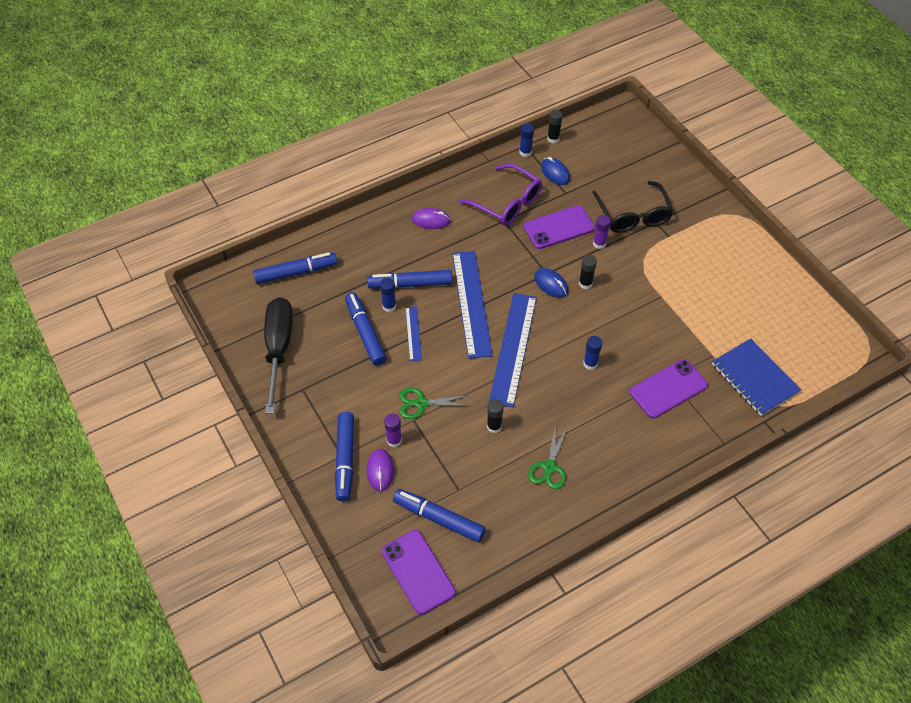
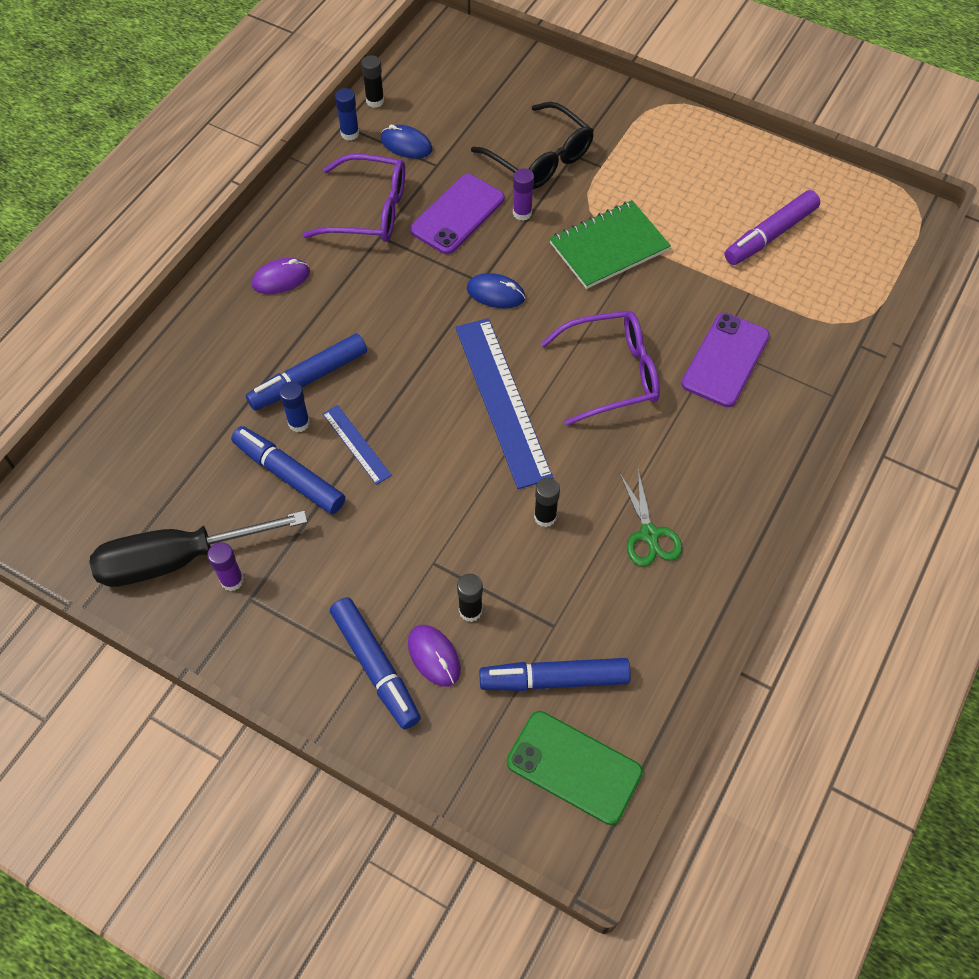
camera: 30 degrees left, 5 degrees up
(278, 349) = (178, 559): black screwdriver -> black screwdriver turned 75 degrees counterclockwise
(296, 272) = (134, 437): blue marker -> none
(394, 440) = (426, 604): purple glue stick -> purple glue stick (232, 580)
(418, 572) = (574, 767): purple phone -> green phone
(421, 403) = (429, 535): green scissors -> none
(471, 303) = (408, 366): blue ruler -> none
(585, 283) = (538, 272): black glue stick -> black glue stick (470, 611)
(590, 364) = (611, 374): blue glue stick -> purple glasses
(640, 287) = (609, 247): none -> green notebook
(752, 326) = (770, 235): none -> purple marker
(754, 378) = (814, 298): blue notebook -> none

